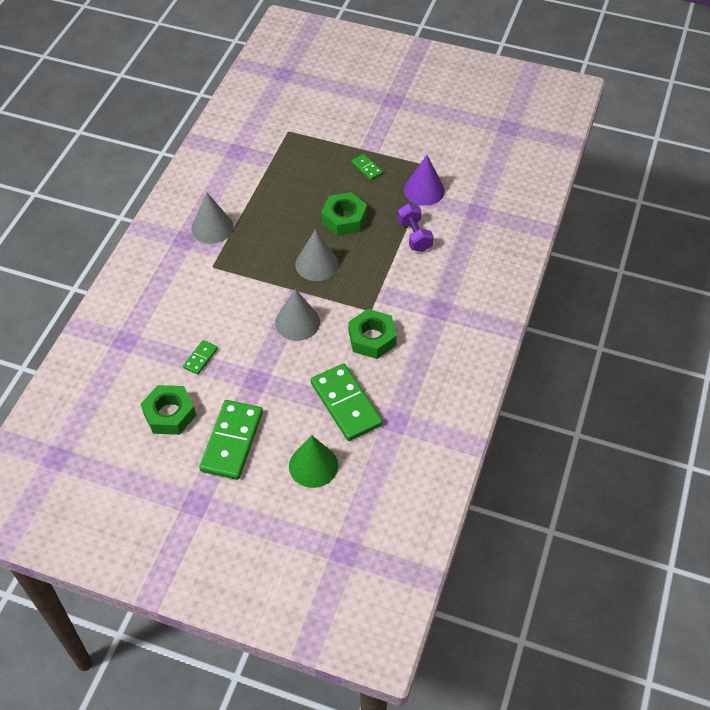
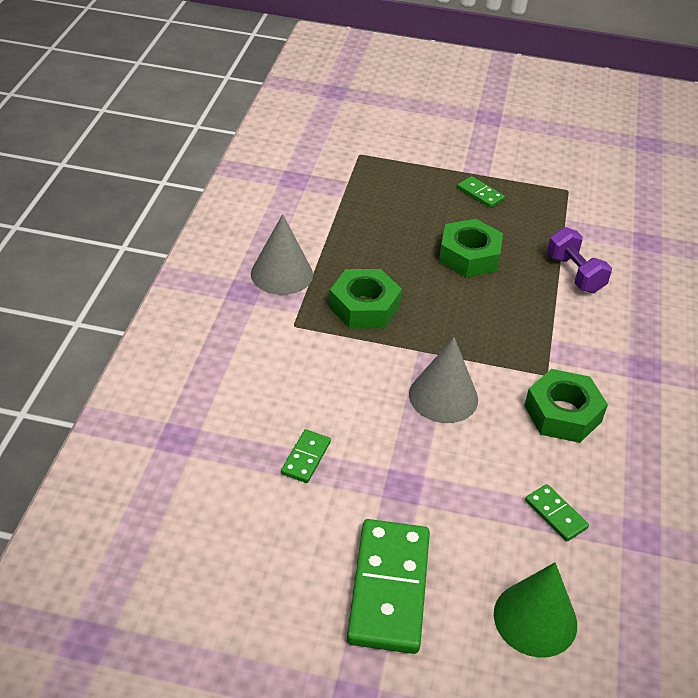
camera: 10 degrees left, 10 degrees down
(169, 414) = (274, 550): green nut -> green nut (364, 307)
(316, 264) = (448, 315): grey cone -> none
(346, 404) = (555, 514): green domino -> green domino, size x0.47
(424, 190) = (567, 218): purple cone -> none

